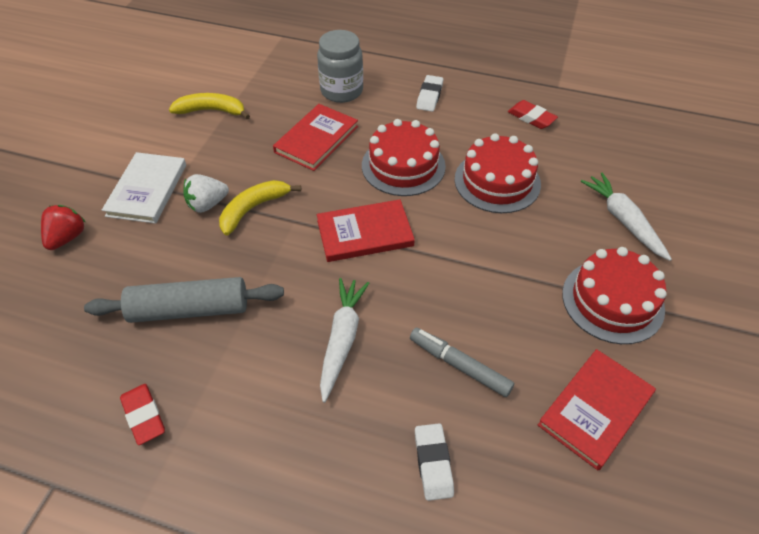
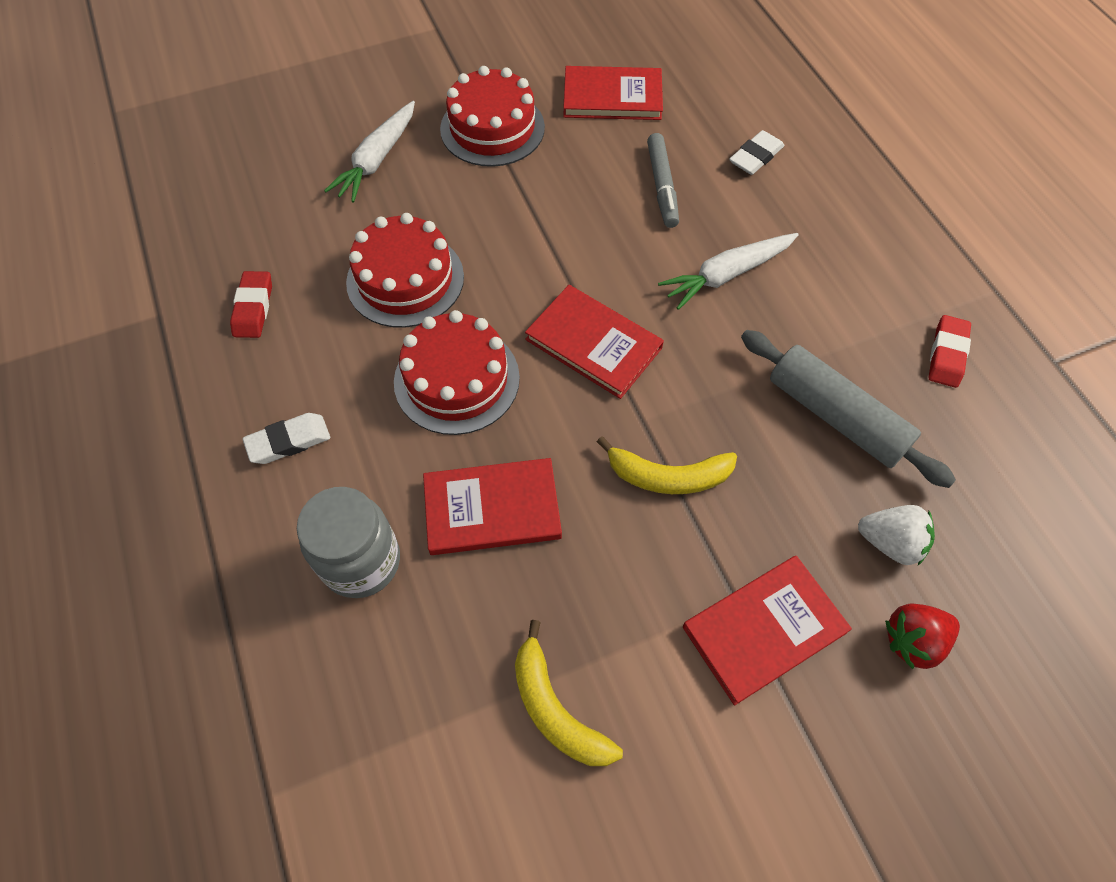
camera: 130 degrees left, 10 degrees up
(147, 190) = (764, 630): white book -> red book
(207, 204) = (711, 532): white strawberry -> white strawberry (890, 542)

